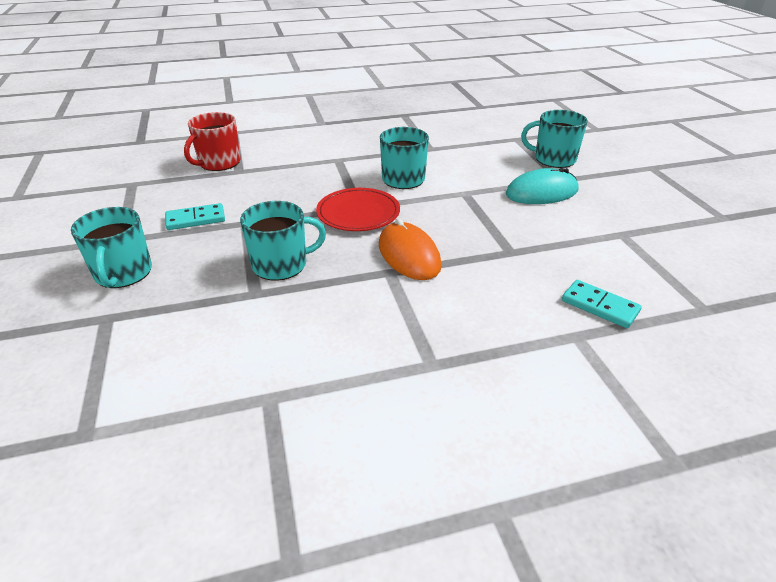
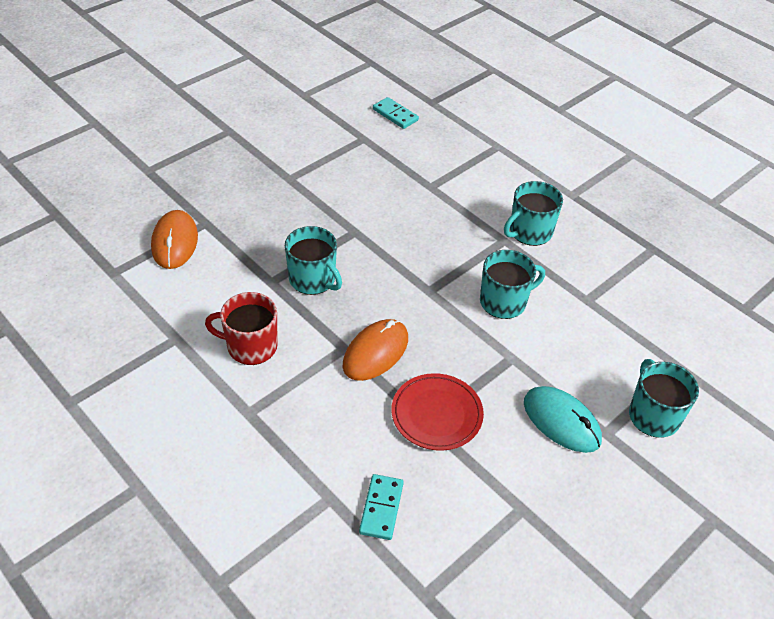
camera: 60 degrees right, 10 degrees up
(104, 353) = (175, 242): none -> orange mouse
(123, 273) = (252, 203): turquoise mug -> turquoise mug (529, 232)
(195, 219) = (340, 201): turquoise domino -> turquoise domino (395, 115)
(219, 163) = (434, 167): red mug -> red mug (250, 346)
(358, 213) = (418, 294): red plate -> red plate (436, 414)

